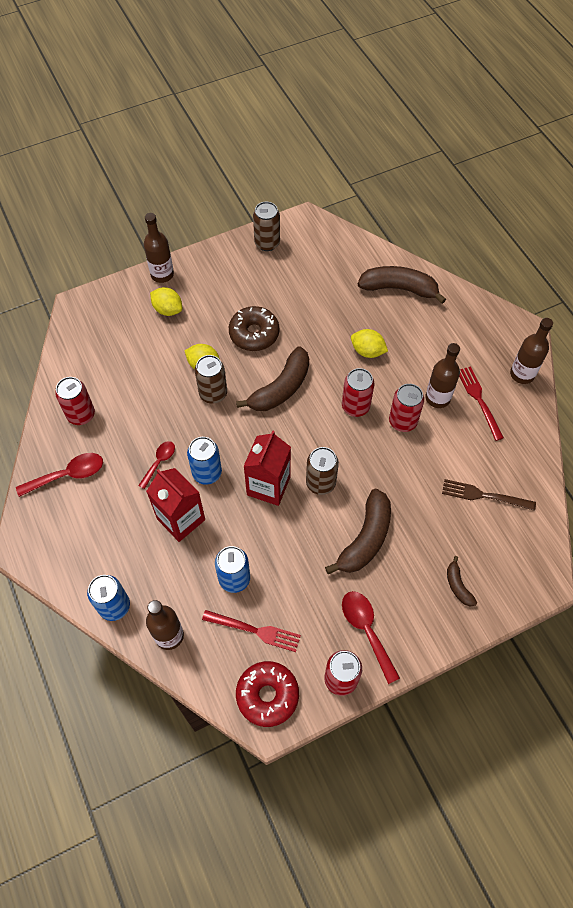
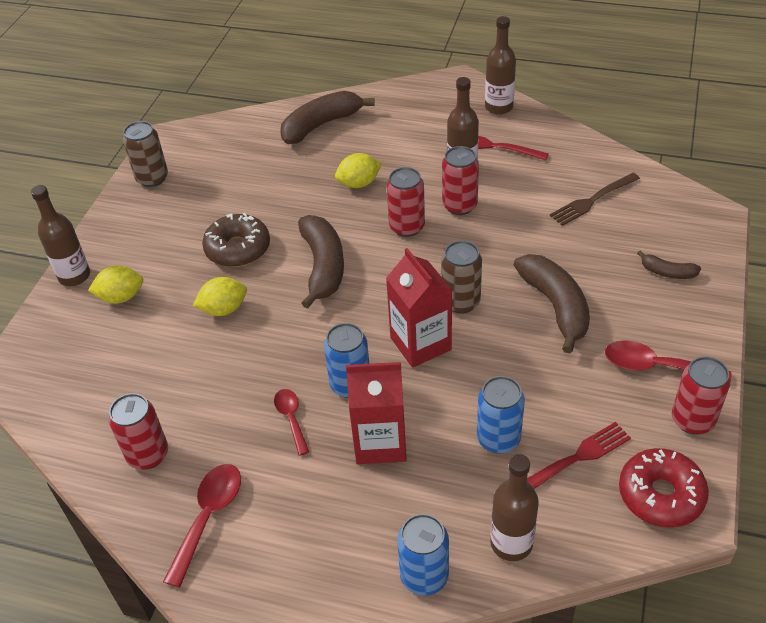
camera: 45 degrees left, 15 degrees down
(213, 393) = (265, 322): brown can -> none

